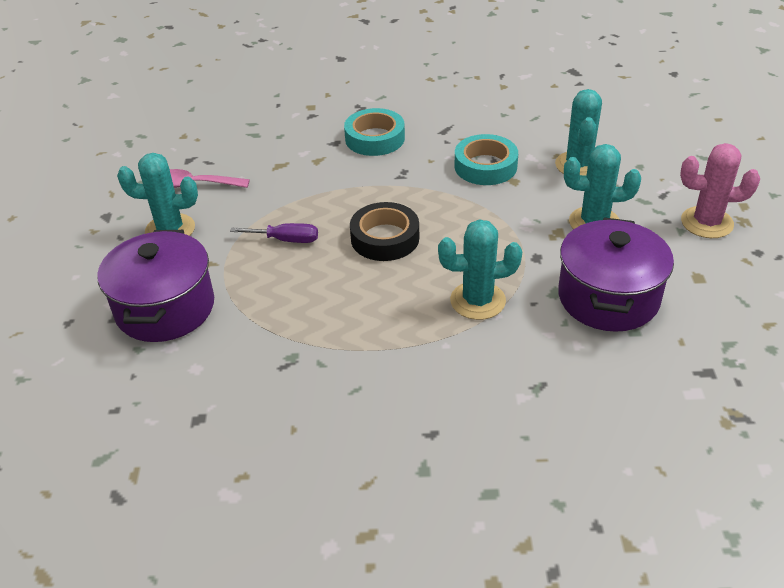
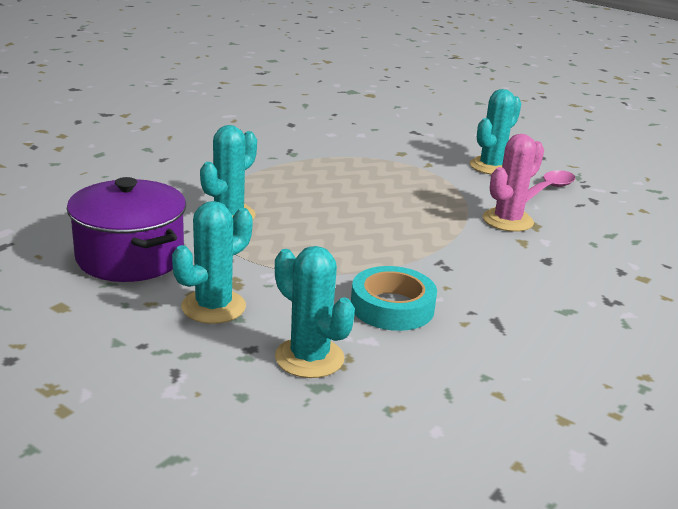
camera: 125 degrees right, 15 degrees down
(165, 308) = (401, 142): purple pot -> none
(286, 240) = (417, 191): purple screwdriver -> none
(375, 138) = (529, 280): turquoise tape -> none
(385, 238) = (359, 219): black tape -> none
(707, 222) = (94, 364): pink cactus -> pink cactus (507, 220)

